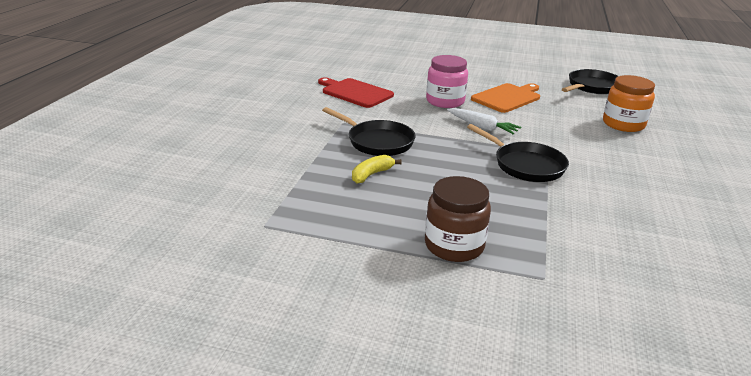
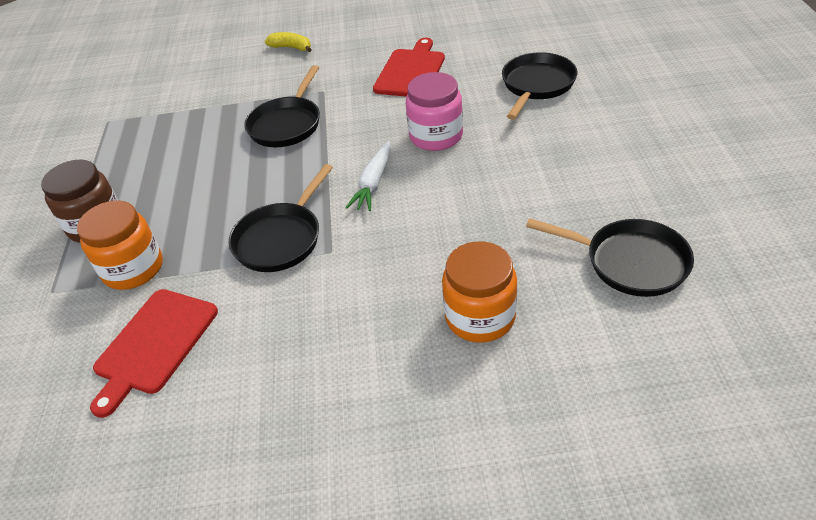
camera: 75 degrees right, 15 degrees up
(371, 174) = (212, 143): yellow banana -> yellow banana (291, 47)
(417, 68) = (536, 85): none -> black pan
(507, 97) = (495, 182): orange cutting board -> none
(531, 230) = (133, 269): none -> orange jar
(626, 228) = (154, 344): none -> red cutting board

